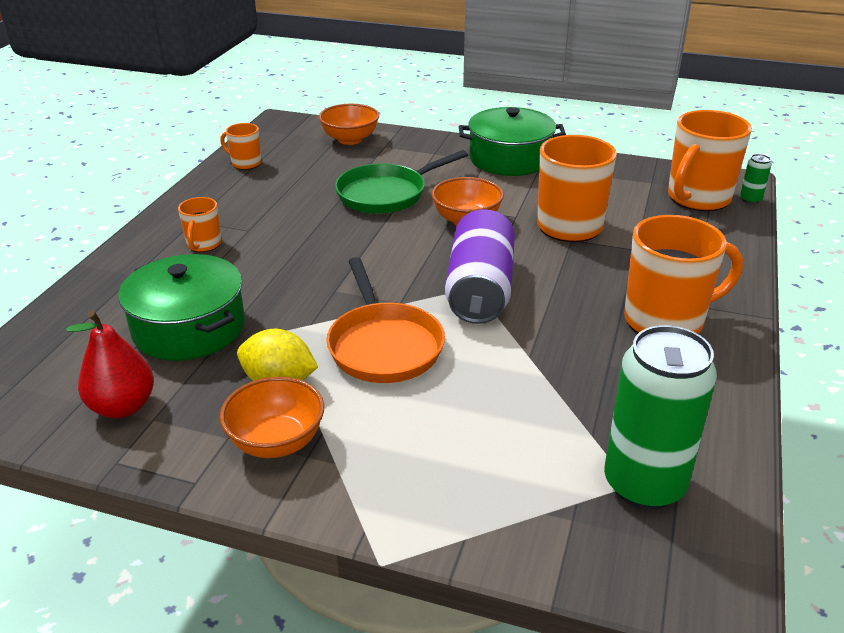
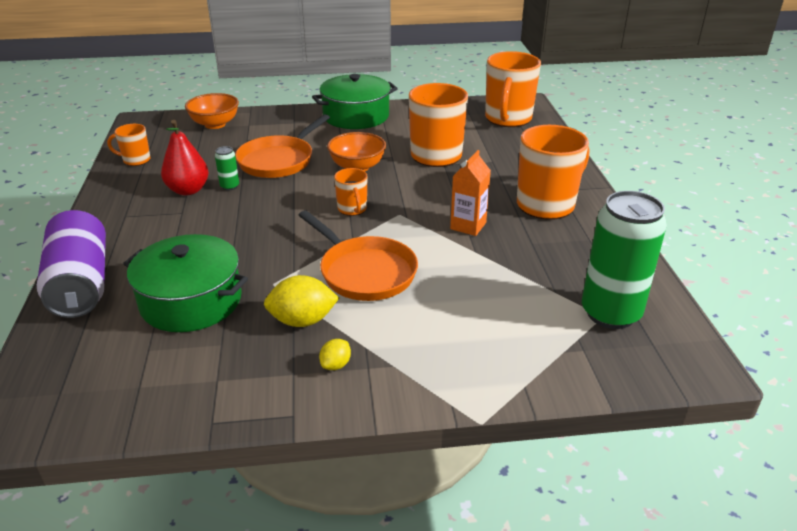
camera: 25 degrees left, 0 degrees up
(122, 407) = (181, 378): red pear -> red pear (188, 190)
(203, 245) = (150, 233): orange mug -> orange mug (352, 209)
(276, 442) = (336, 365): orange bowl -> yellow lemon
(386, 194) = (279, 160): green pan -> orange pan
(480, 289) = (405, 214): purple can -> purple can (80, 283)
(544, 322) = (468, 226): none -> orange carton
(750, 200) = (541, 113): green can -> green can (229, 186)

